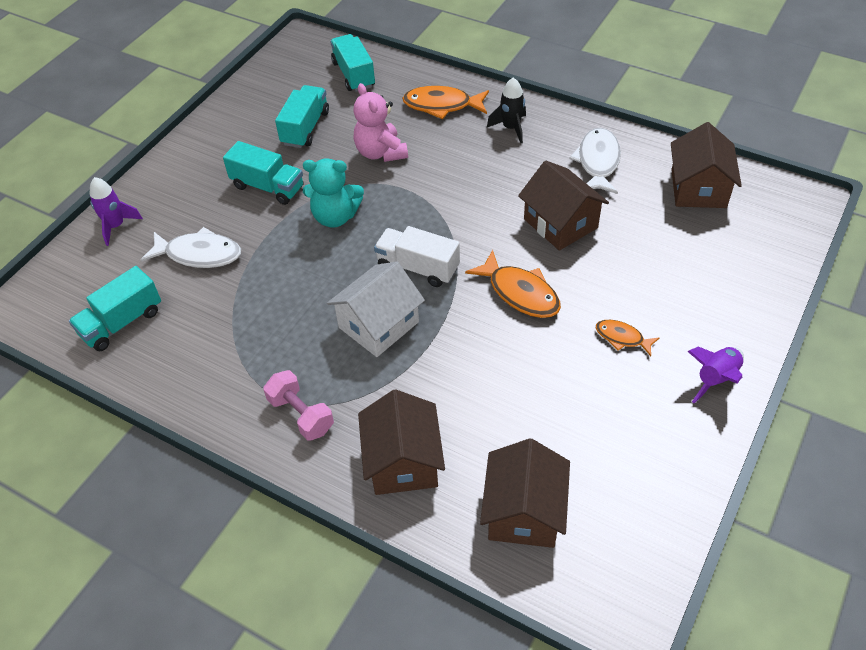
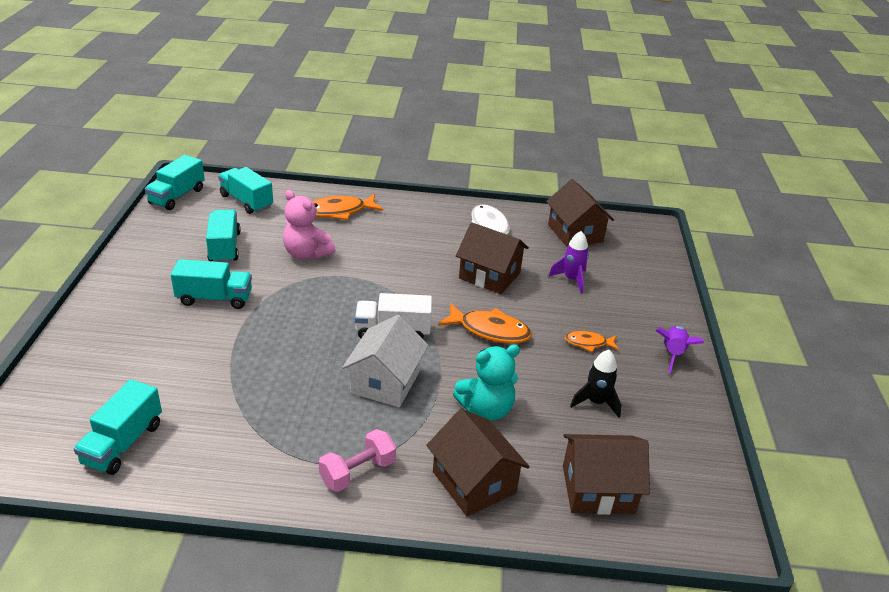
camera: 30 degrees left, 15 degrees down
(116, 226) = (69, 362): purple rocket -> purple rocket (571, 279)
(199, 254) = (175, 366): white fish -> none
(290, 56) = (177, 196): none -> turquoise truck
(301, 415) = (357, 472): pink dumbbell -> pink dumbbell turned 60 degrees counterclockwise
(335, 217) = (294, 309): turquoise teddy bear -> turquoise teddy bear (486, 409)
(511, 128) = (407, 218): black rocket -> black rocket (596, 402)
(524, 512) = (598, 489): brown house -> brown house turned 75 degrees counterclockwise

